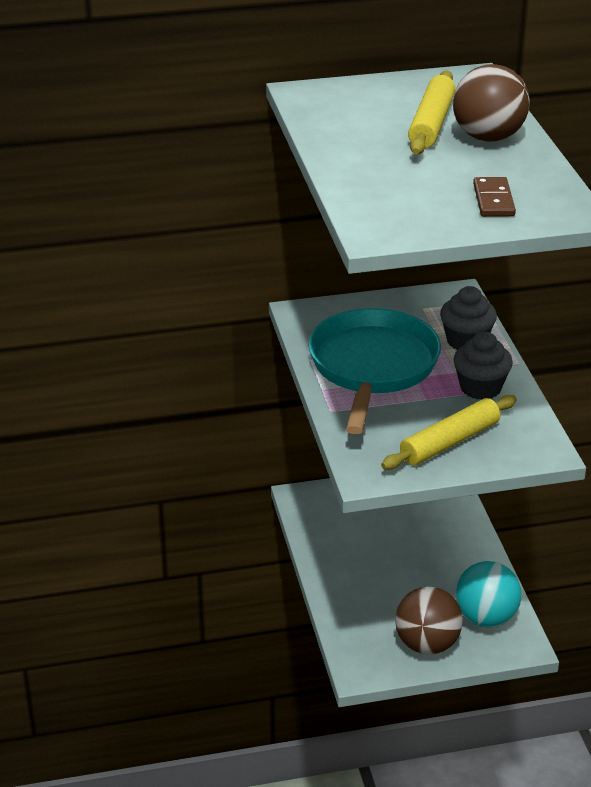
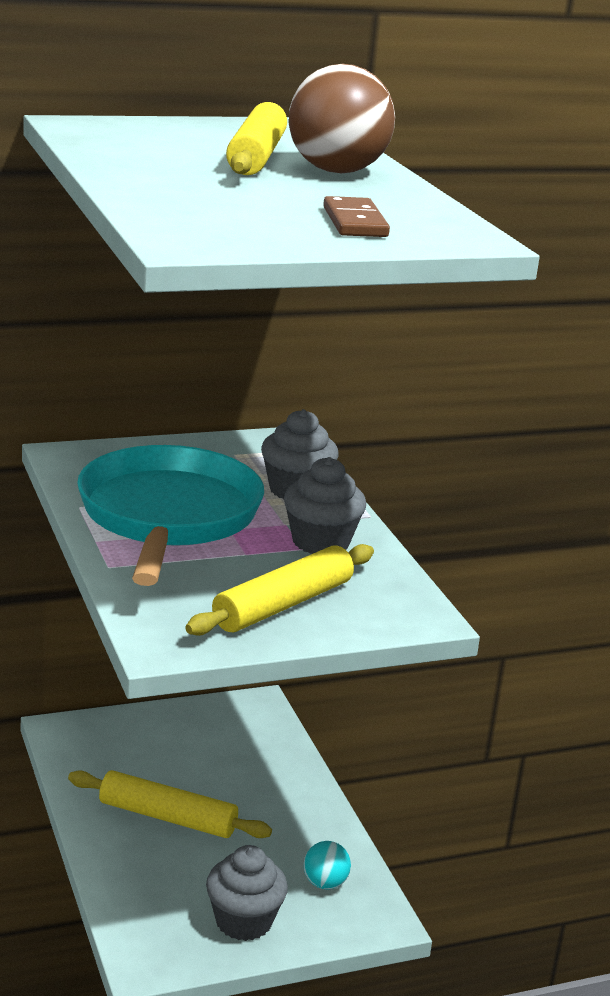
camera: 10 degrees left, 10 degrees down
(375, 566) = (167, 817): none -> yellow rolling pin
(427, 644) = (243, 921): brown ball -> grey cupcake
(485, 618) = (325, 883): turquoise ball -> turquoise ball, size x0.51

